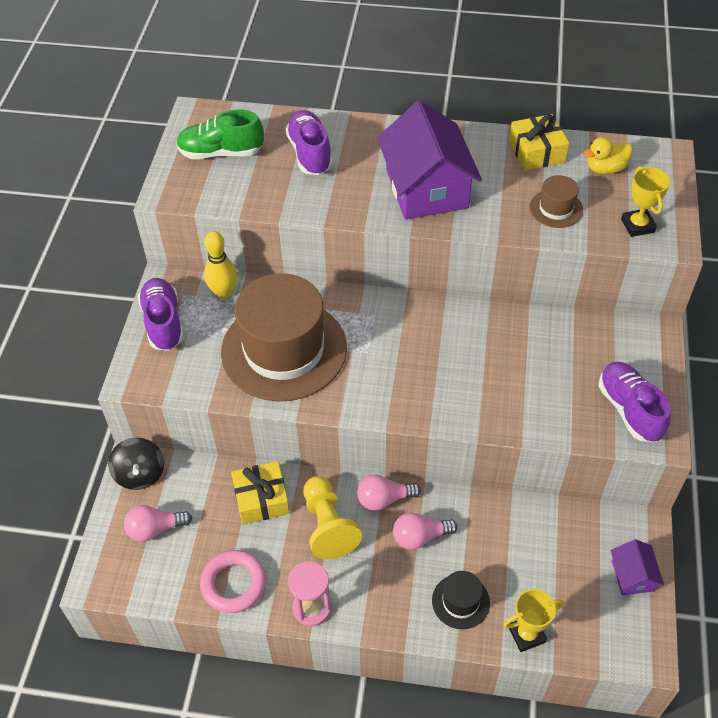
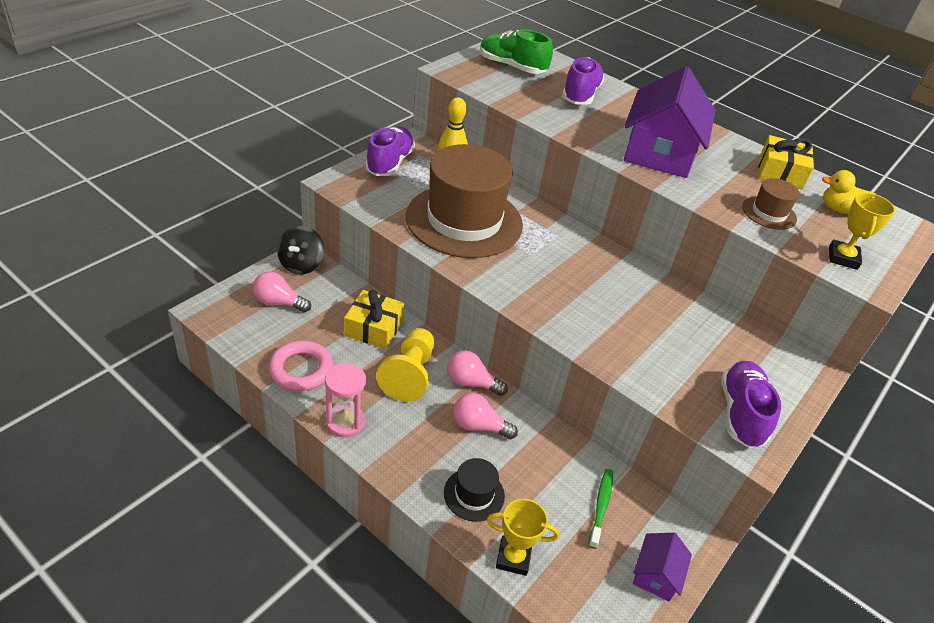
camera: 25 degrees right, 10 degrees down
(559, 545) = (601, 506): none -> green toothbrush

